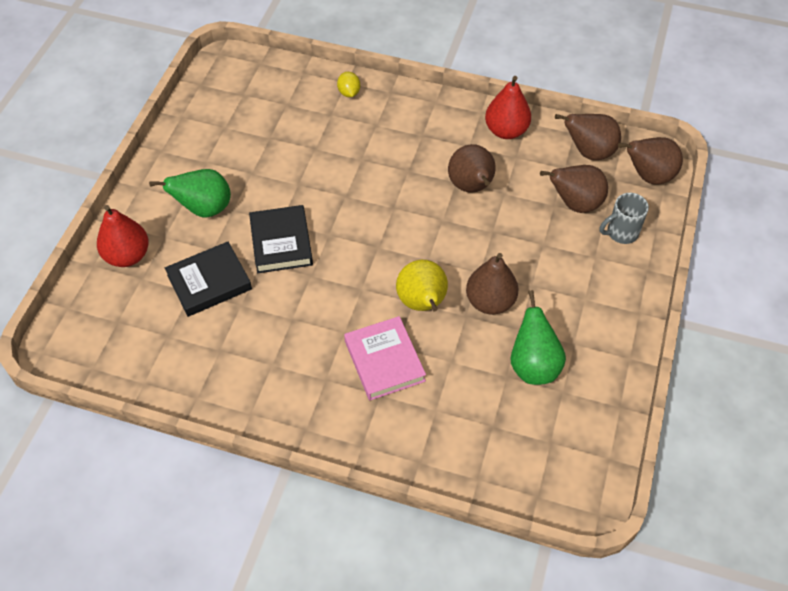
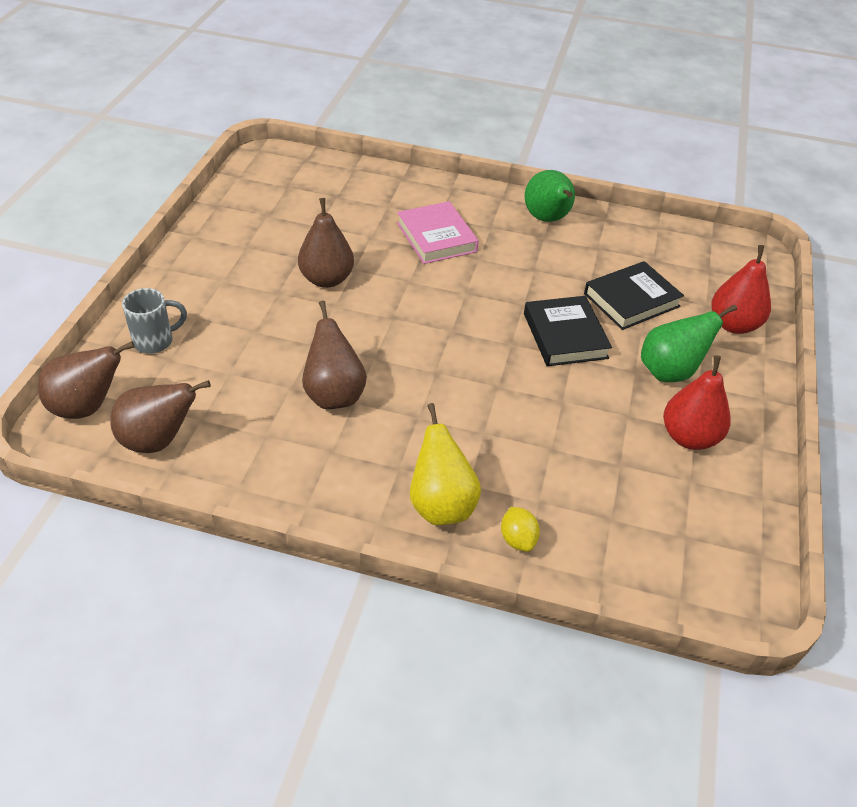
camera: 175 degrees right, 10 degrees down
(422, 303) = (399, 279): yellow pear -> yellow pear (441, 505)
(506, 131) = (273, 473): red pear -> red pear (689, 437)
(533, 365) = (291, 232): green pear -> green pear (547, 219)
(575, 204) = (201, 373): brown pear -> none

